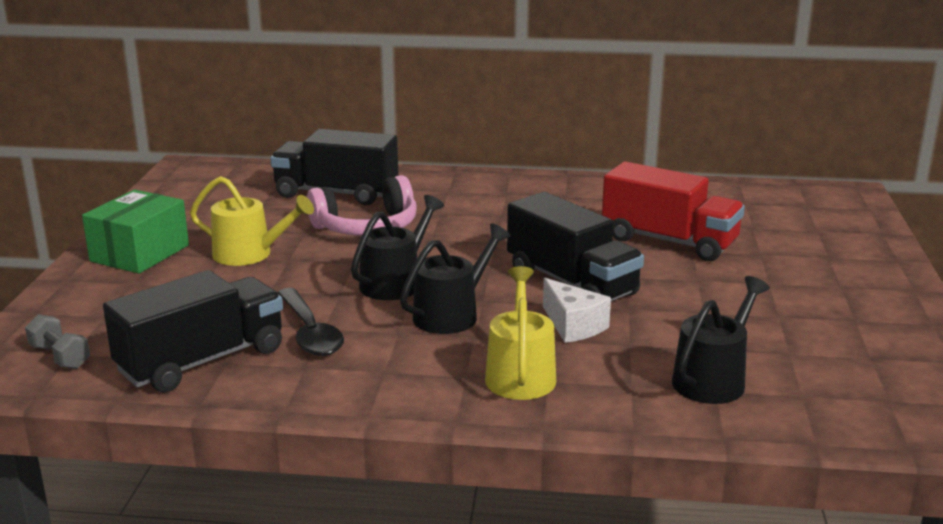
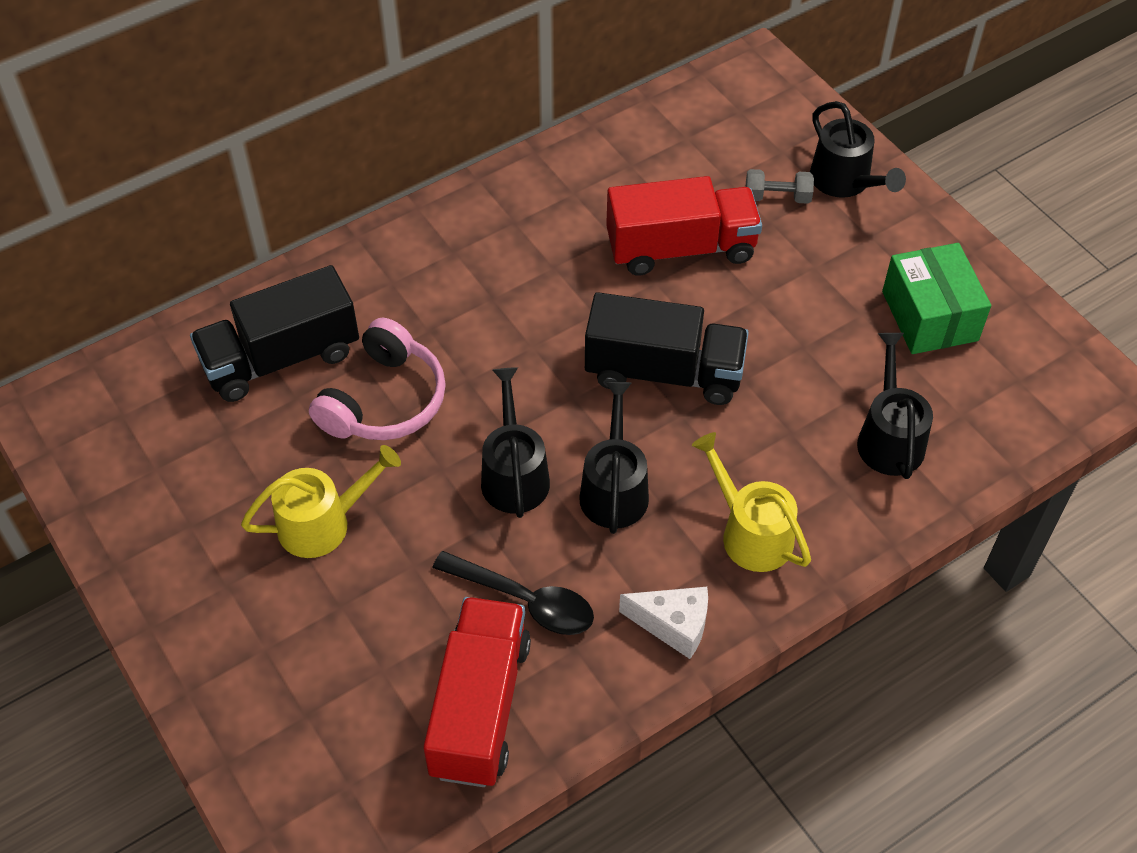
camera: 40 degrees left, 30 degrees up
(60, 357) = (344, 798): grey dumbbell -> grey dumbbell (777, 197)
(140, 253) = (206, 598): green box -> green box (929, 316)
(202, 361) = (480, 707): black truck -> red truck
(573, 326) = (726, 436): white cheese -> white cheese (673, 625)
(854, 257) = (844, 181): none -> black watering can

